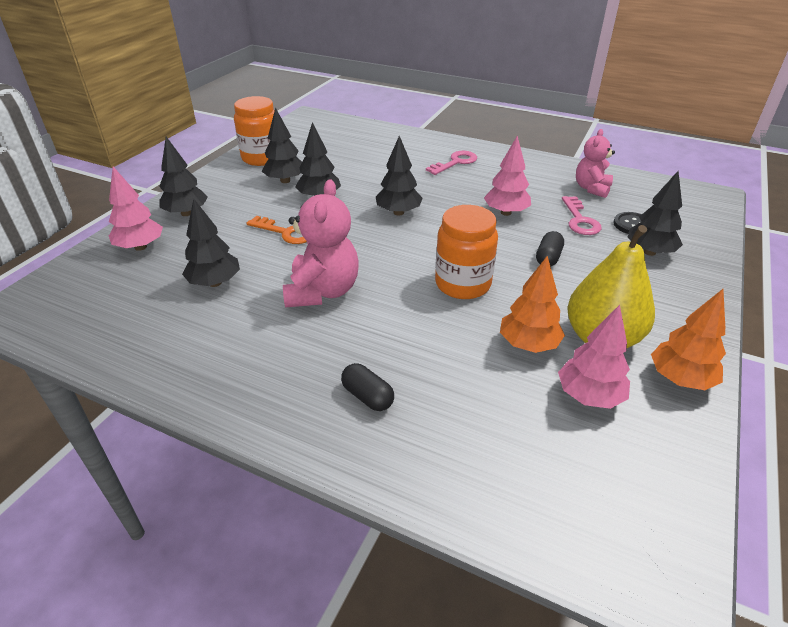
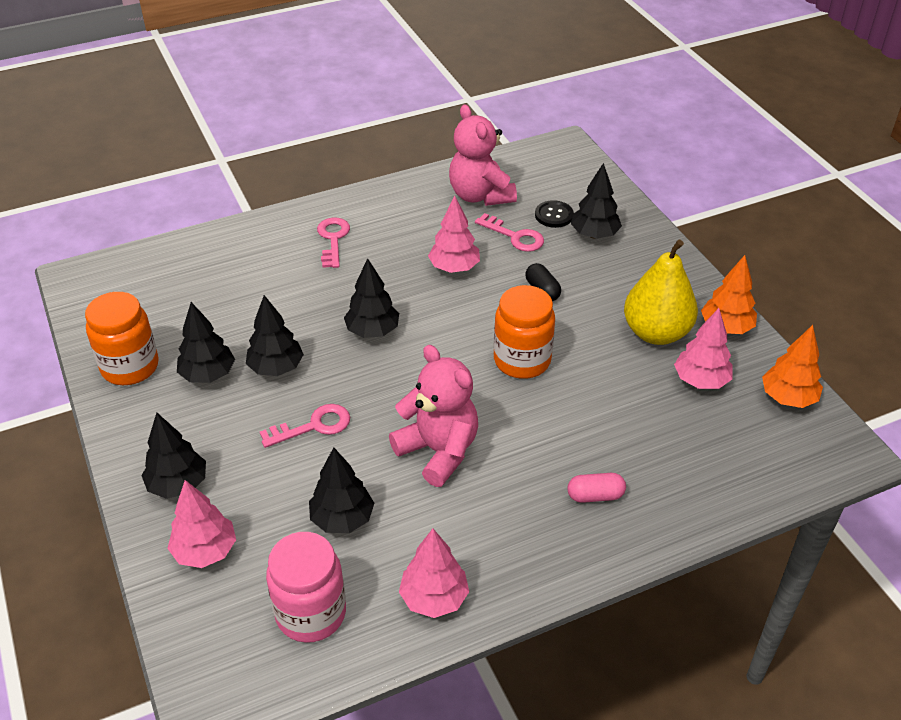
camera: 50 degrees left, 5 degrees up
(117, 311) = (311, 613): none -> pink jar
(174, 361) = (434, 598): none -> pink tree
(286, 232) = (313, 426): orange key -> pink key
(367, 396) = (595, 496): black capsule -> pink capsule
(528, 344) = (626, 374): orange tree -> orange tree (787, 398)
(591, 188) = (480, 195): pink teddy bear -> pink teddy bear, size x1.54

